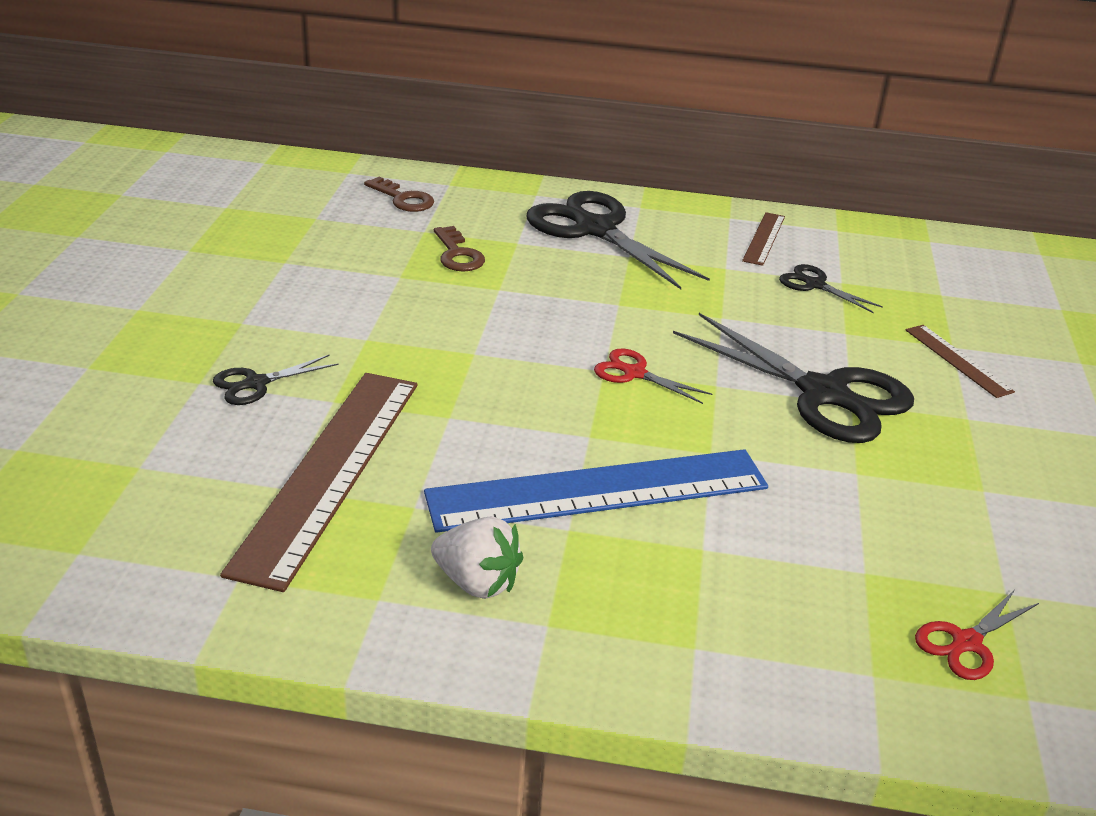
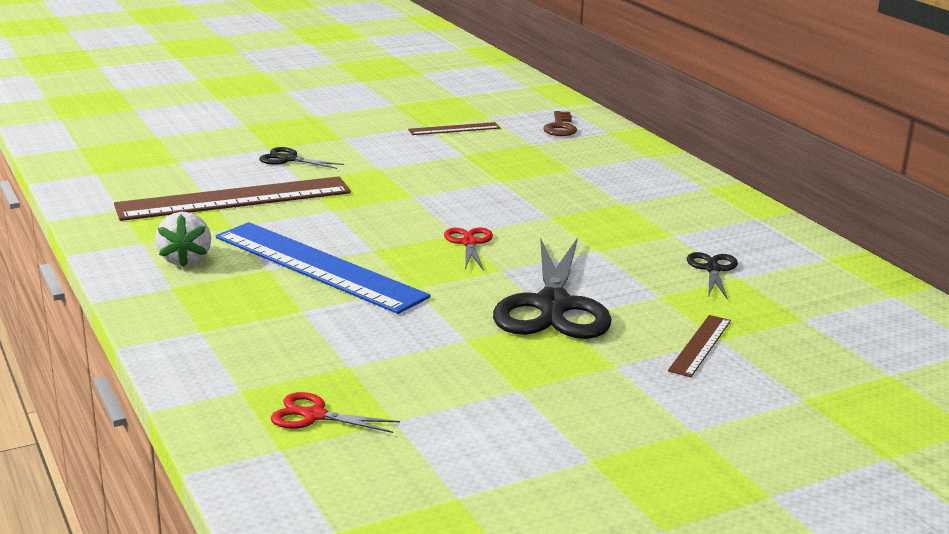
camera: 55 degrees right, 10 degrees down
(458, 254) = (520, 159): brown key -> none
(595, 229) = (638, 184): black scissors -> none
(764, 238) = (749, 236): brown ruler -> brown ruler (454, 129)

